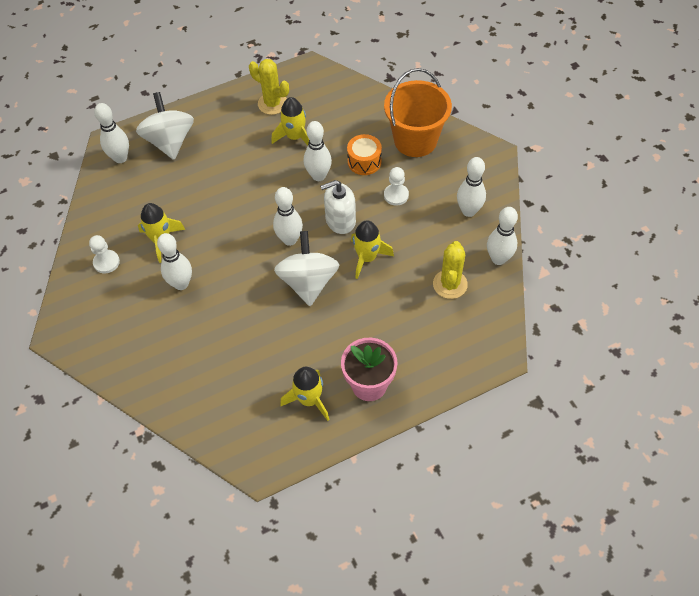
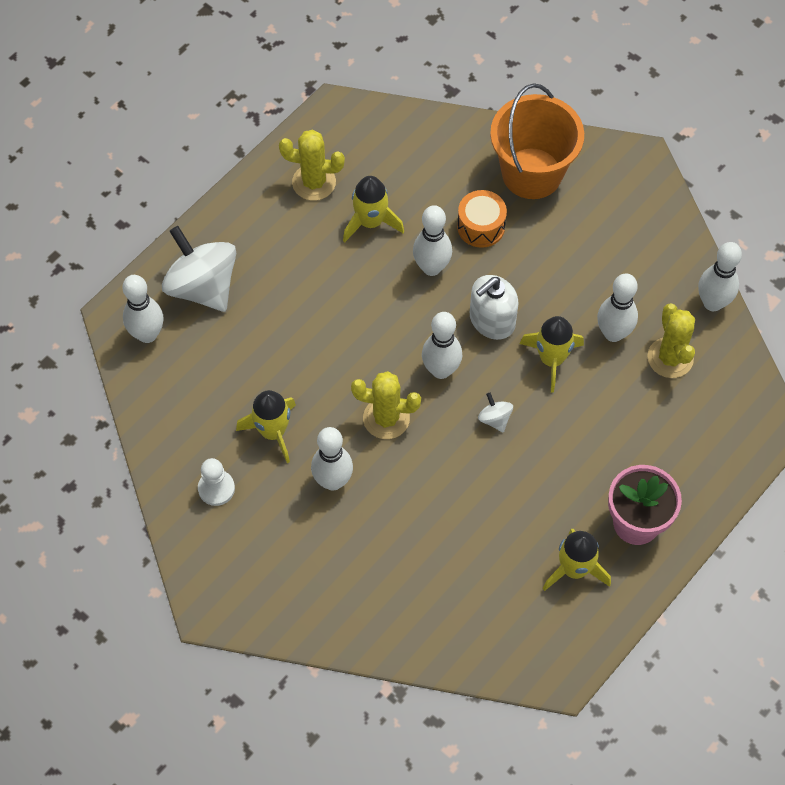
camera: 25 degrees left, 5 degrees up
(237, 257) = (386, 418): none -> yellow cactus
(308, 282) = (495, 419): white spinning top -> white spinning top, size x0.43
(396, 195) = (545, 260): white pawn -> none
(469, 211) = (646, 250): white bowling pin -> white bowling pin (613, 333)

